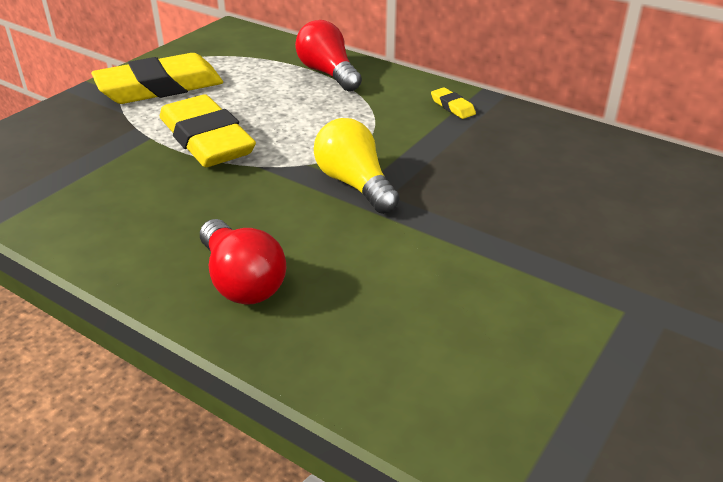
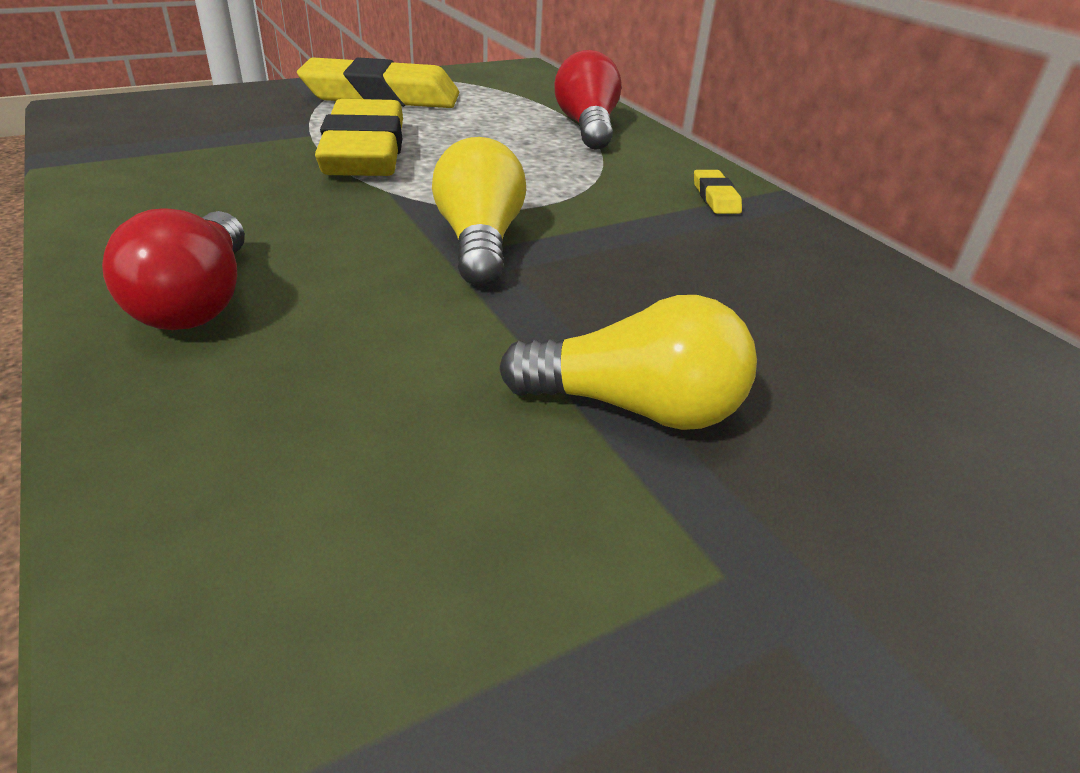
camera: 25 degrees right, 0 degrees up
(526, 251) = (635, 407): none -> yellow light bulb

